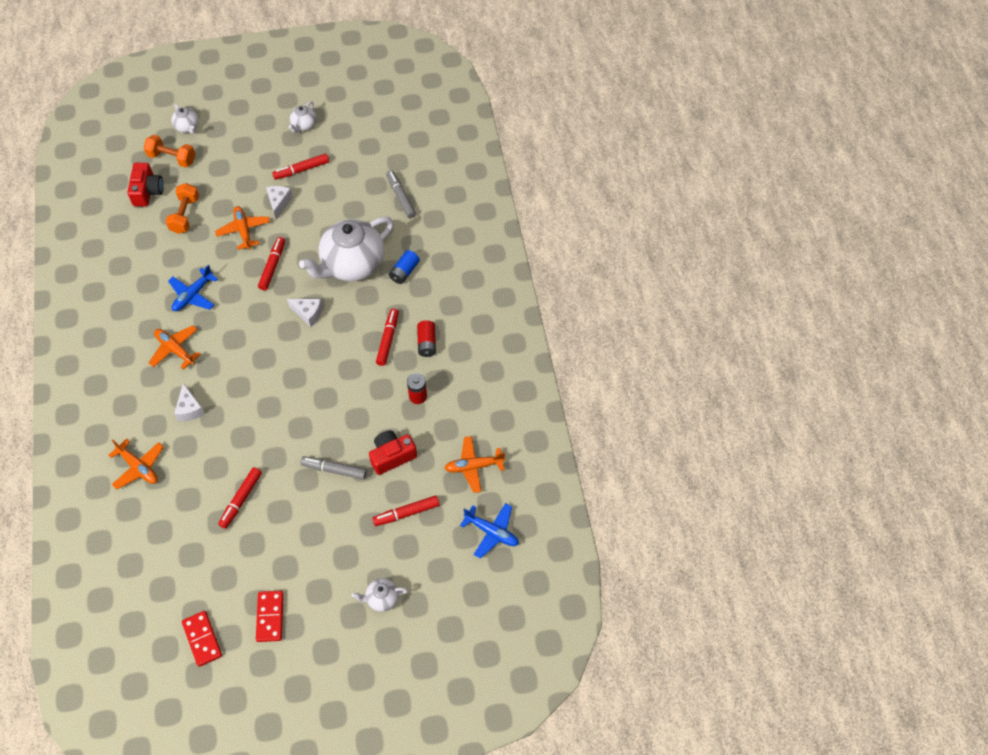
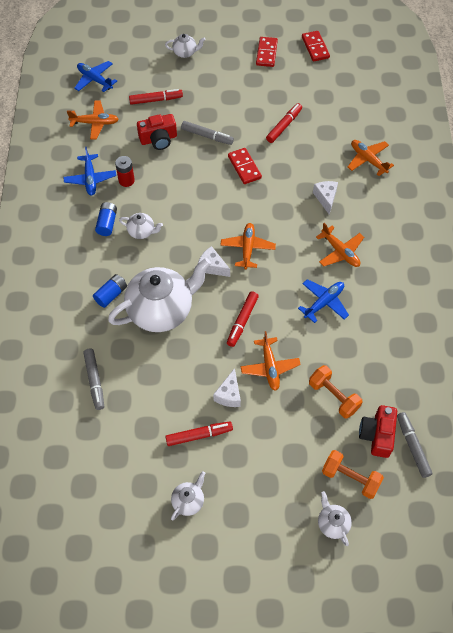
camera: 170 degrees left, 0 degrees up
(117, 187) = (412, 446): none -> grey marker
(185, 215) = (333, 396): orange dumbbell -> orange dumbbell turned 60 degrees counterclockwise
(273, 338) = (247, 248): none -> orange plane
(285, 434) = (244, 167): none -> red domino
(388, 340) = (142, 231): red marker -> white teapot
(427, 343) = (107, 223): red battery -> blue battery
(459, 392) = (90, 179): none -> blue plane

